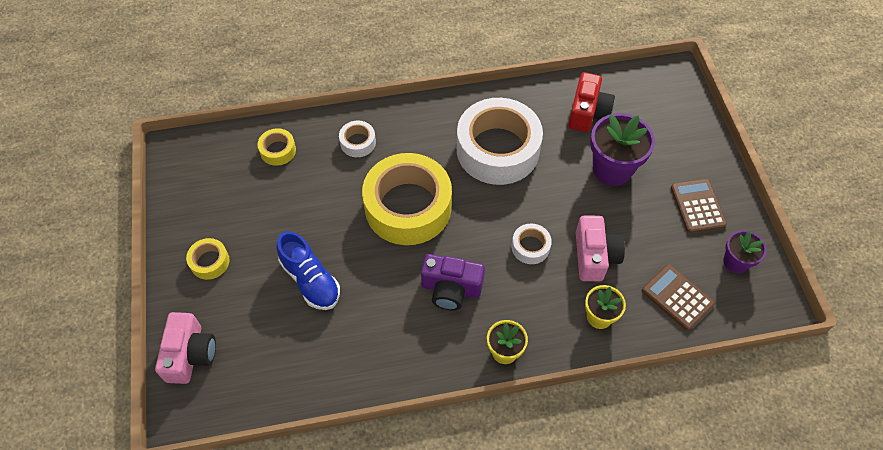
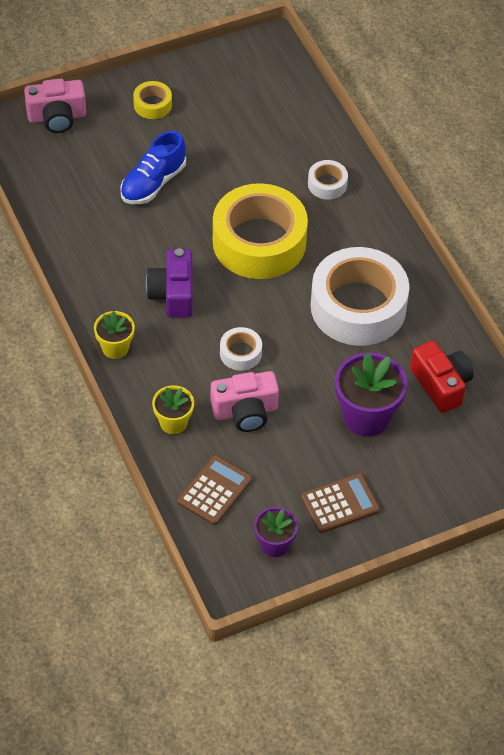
camera: 75 degrees right, 5 degrees down
(278, 150) = (295, 122): yellow tape -> none
(588, 112) = (441, 384): red camera -> red camera turned 120 degrees counterclockwise

